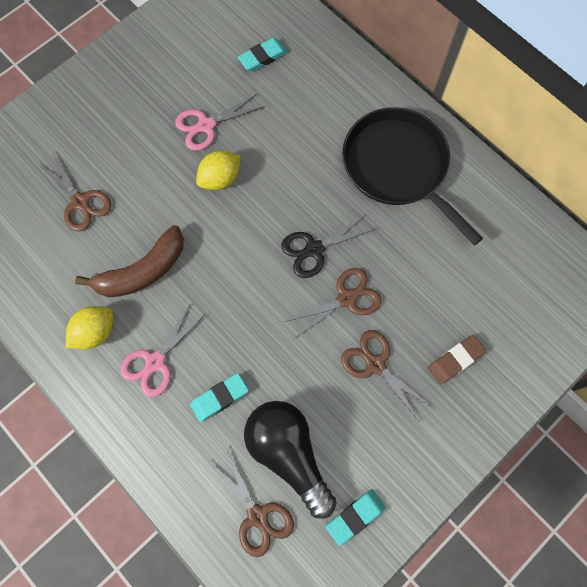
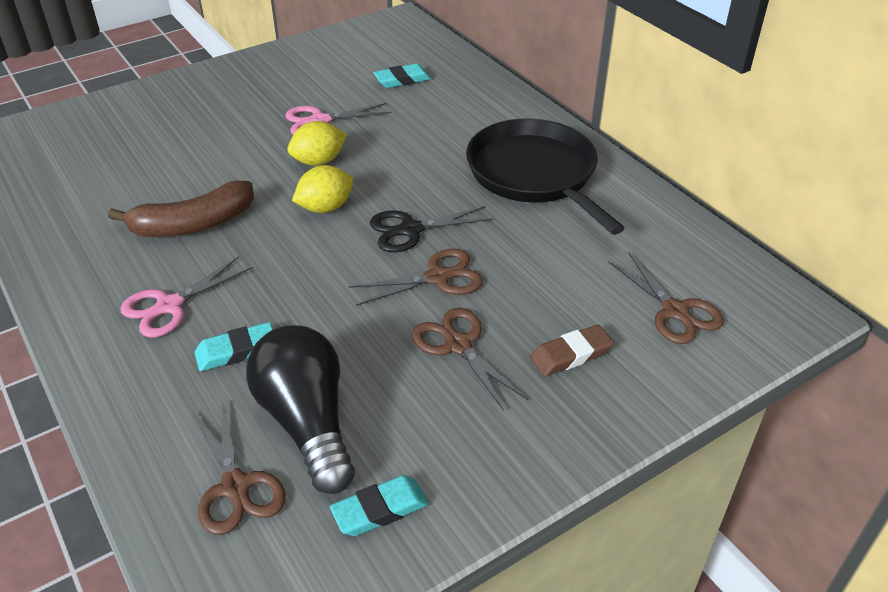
camera: 10 degrees right, 30 degrees down
(80, 202) = (150, 162): brown scissors -> brown scissors (675, 311)
(95, 332) = (109, 269): yellow lemon -> yellow lemon (325, 207)

